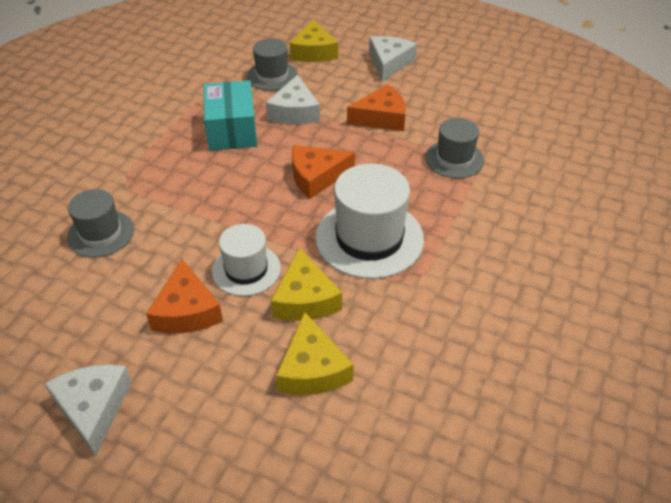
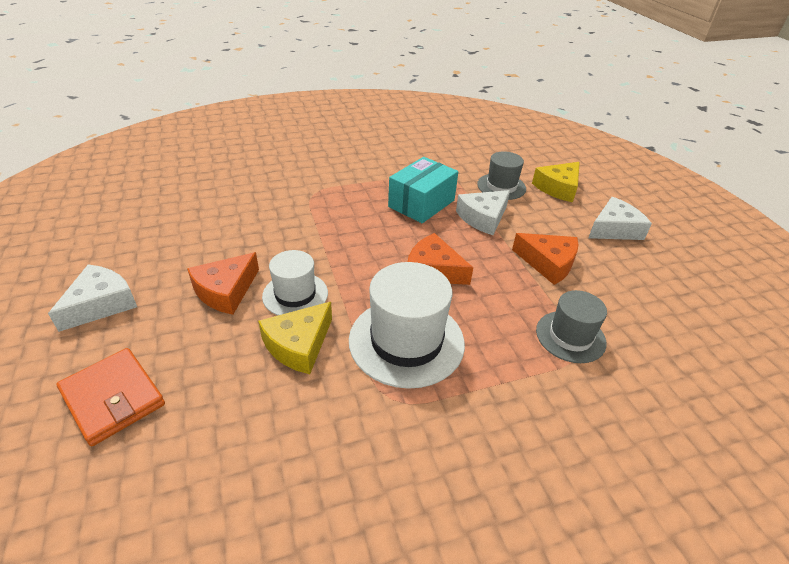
camera: 45 degrees right, 5 degrees down
(101, 233) = (257, 212): grey hat -> none
(233, 445) = (113, 398): none -> orange wallet
(312, 369) = (228, 396): yellow cheese -> none

